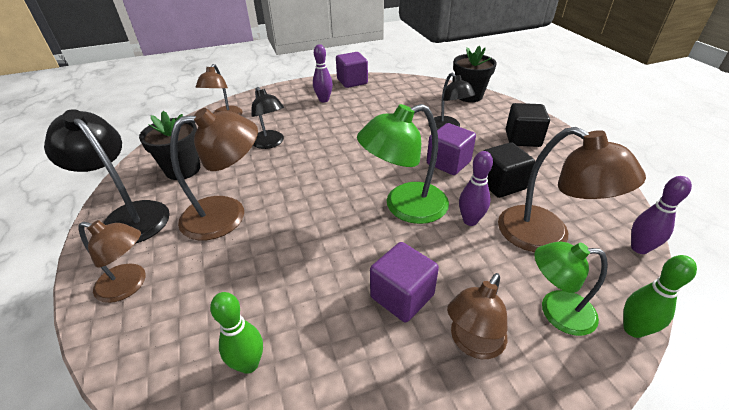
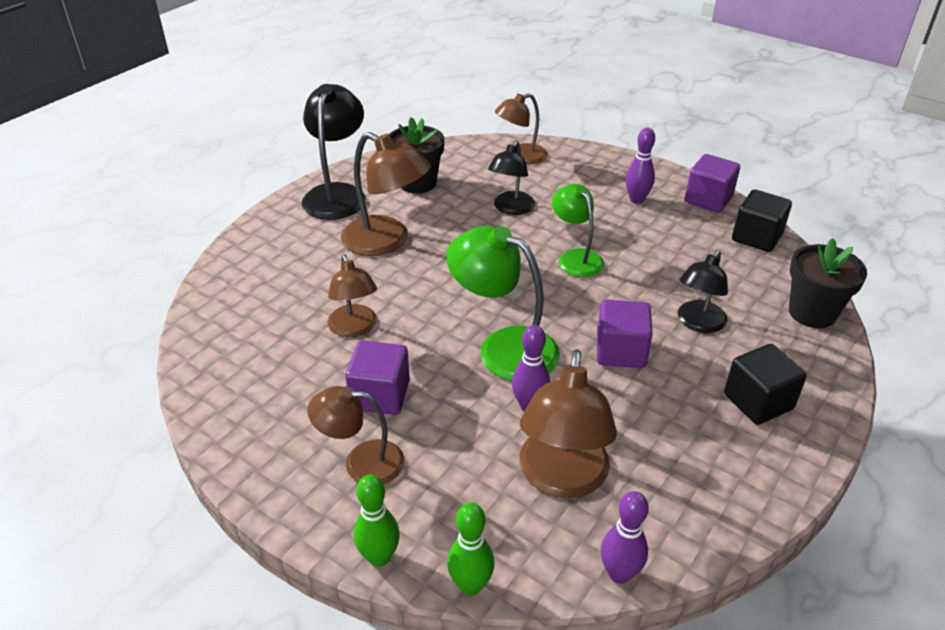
camera: 55 degrees right, 0 degrees up
(129, 285) = (274, 241): brown lamp -> brown lamp (354, 328)
(249, 364) = (252, 340): green bowling pin -> green bowling pin (379, 557)
(501, 184) = (624, 411): black cube -> black cube (756, 237)
(556, 311) = (448, 514): green lamp -> green lamp (576, 257)

